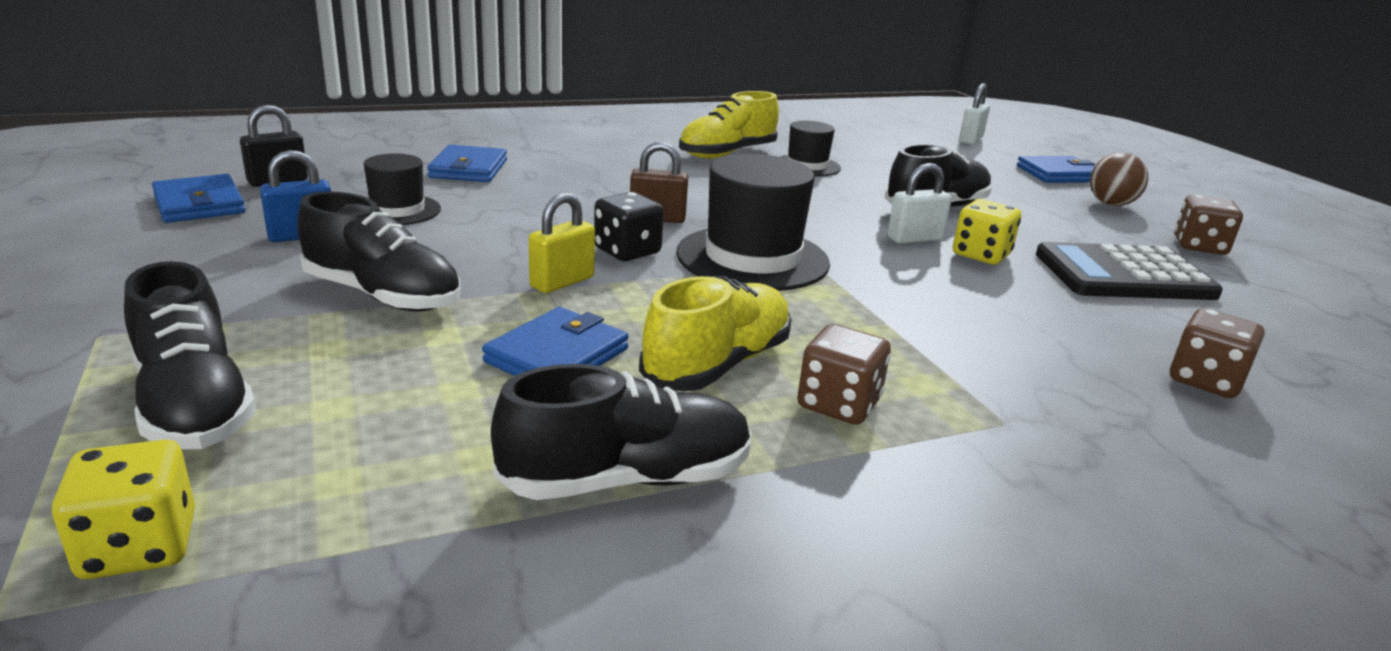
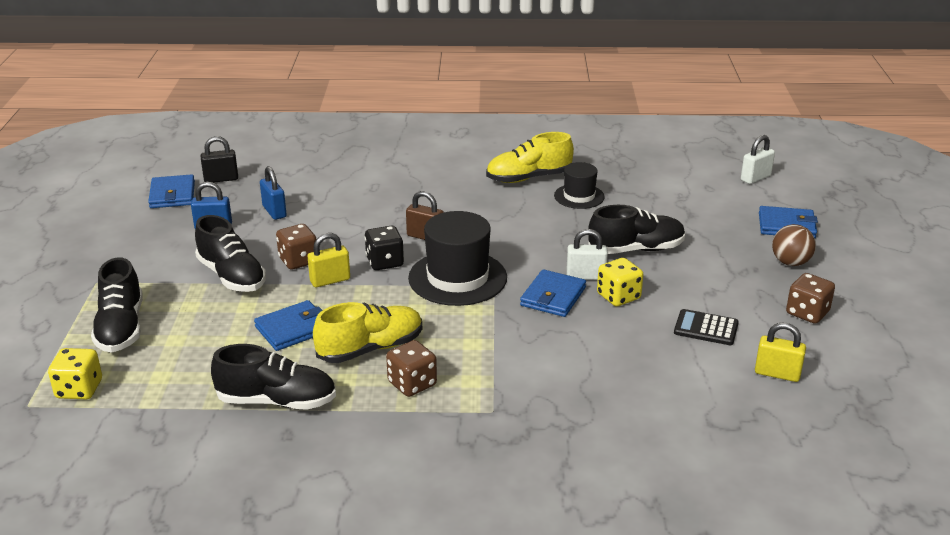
camera: 25 degrees right, 5 degrees up
(397, 210) = (274, 211): black hat -> blue padlock
(468, 169) = (338, 178): blue wallet -> blue wallet (553, 296)
(1123, 275) = (706, 328): black calculator -> black calculator, size x0.56
(1205, 381) = (650, 412): brown dice -> brown dice (298, 261)
(1269, 311) = (777, 374): none -> yellow padlock

